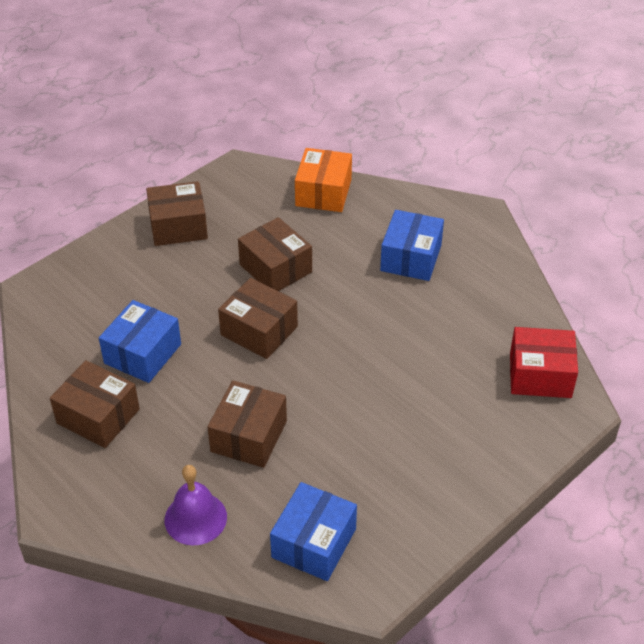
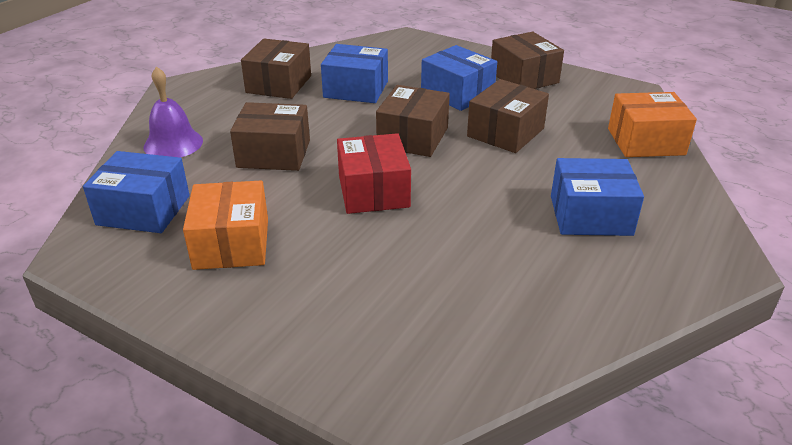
camera: 75 degrees right, 10 degrees down
(189, 280) = (457, 93): none -> blue box
(384, 479) = (231, 243): none -> orange box
(540, 375) = (444, 359): red box -> red box (373, 191)

